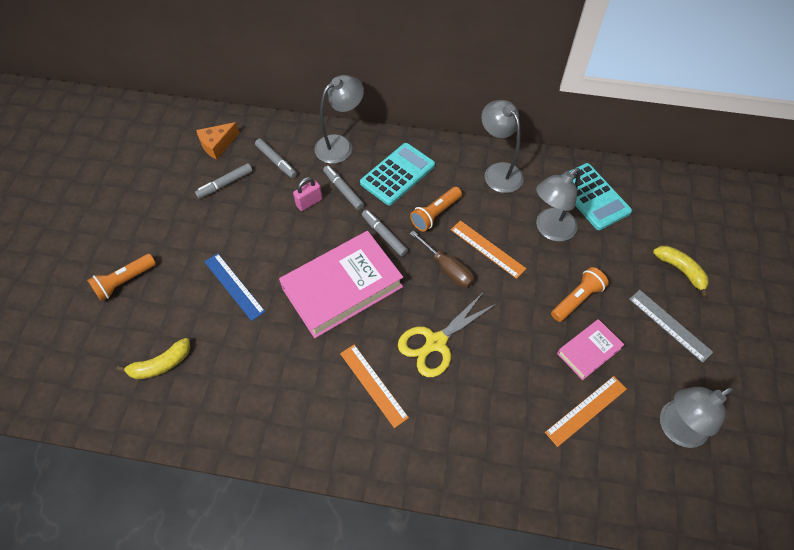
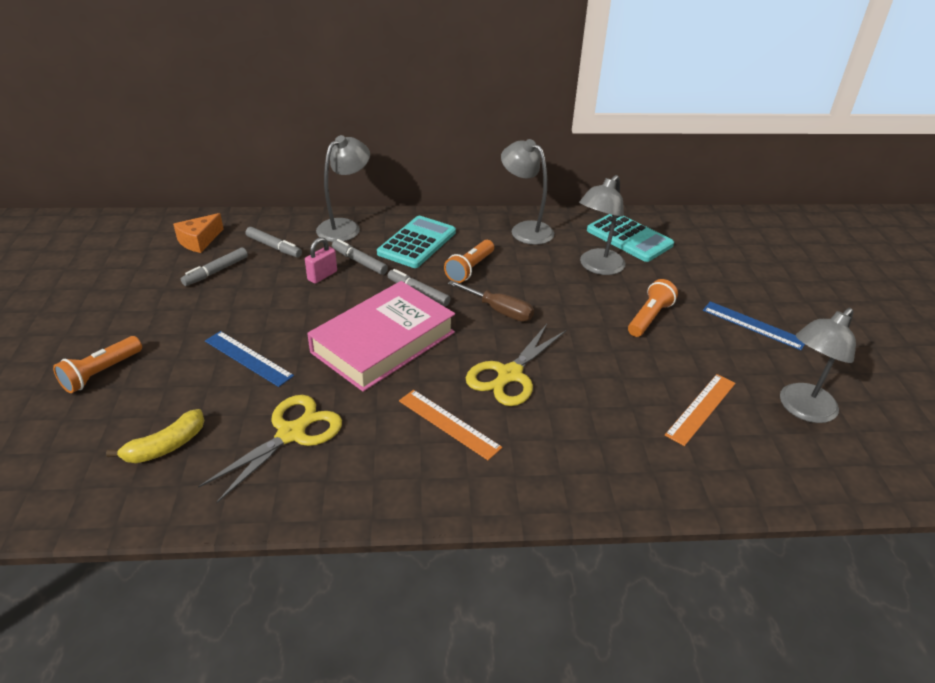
camera: 15 degrees left, 20 degrees down
(252, 370) = (291, 434): none -> yellow scissors
(487, 249) = (537, 290): orange ruler -> none
(588, 351) = (681, 358): pink book -> none
(669, 325) = (753, 325): grey ruler -> blue ruler
(680, 270) = (743, 282): yellow banana -> none

